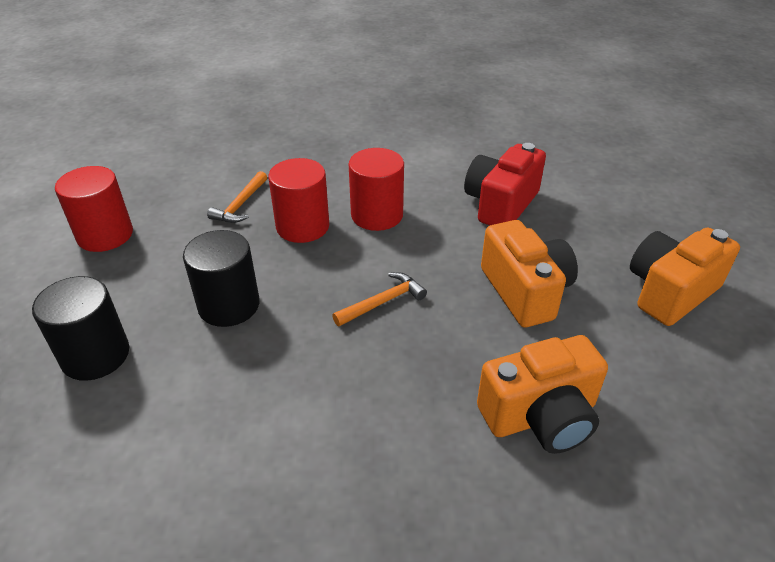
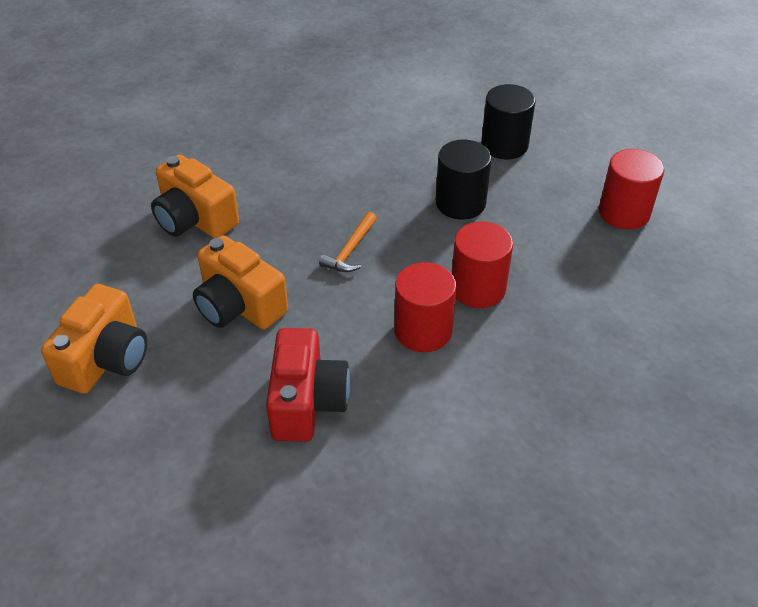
camera: 150 degrees right, 5 degrees up
(240, 205) = (558, 286): orange hammer -> none
(540, 416) = (195, 219): orange camera -> orange camera turned 90 degrees counterclockwise

